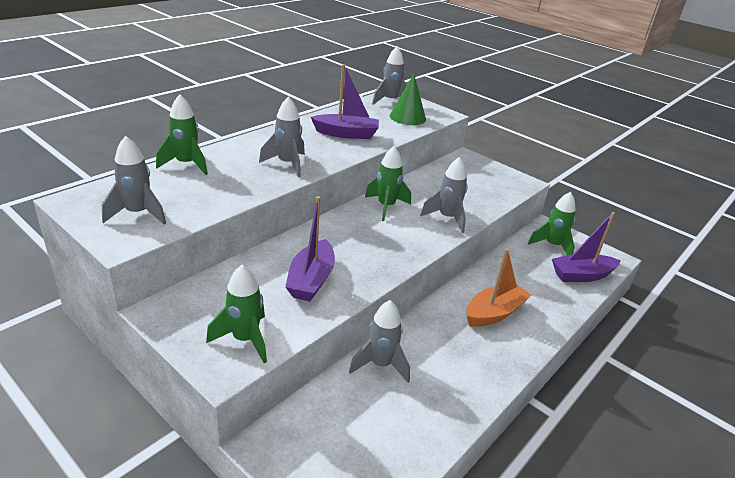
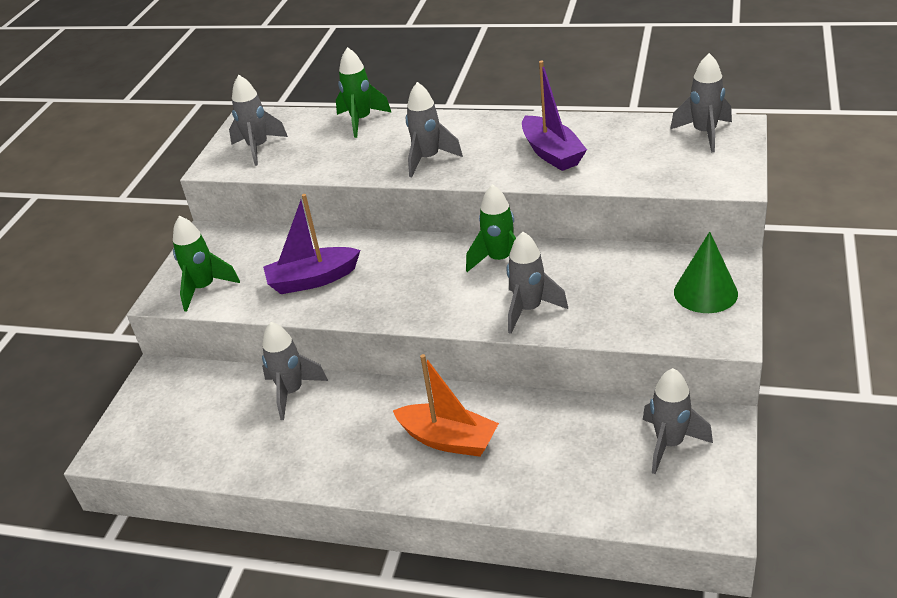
camera: 70 degrees right, 5 degrees up
(407, 117) = (671, 164): green cone -> green cone (705, 292)
(552, 246) = (669, 444): green rocket -> grey rocket
(581, 275) = (622, 495): purple boat -> none

